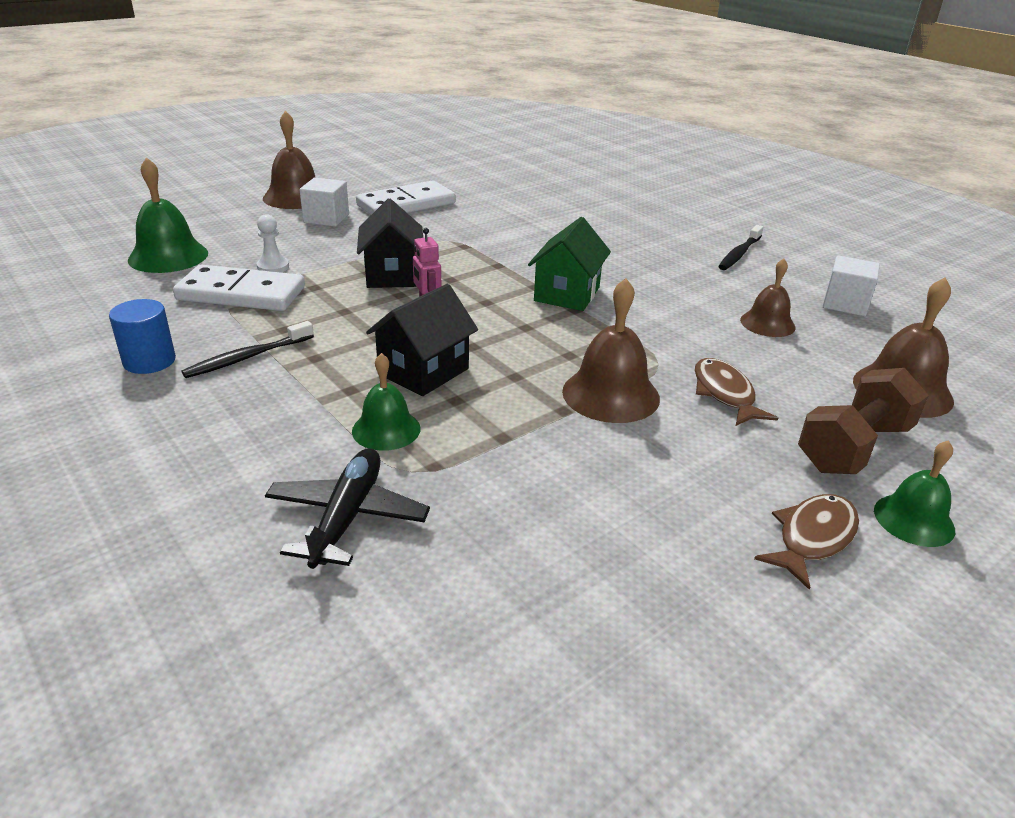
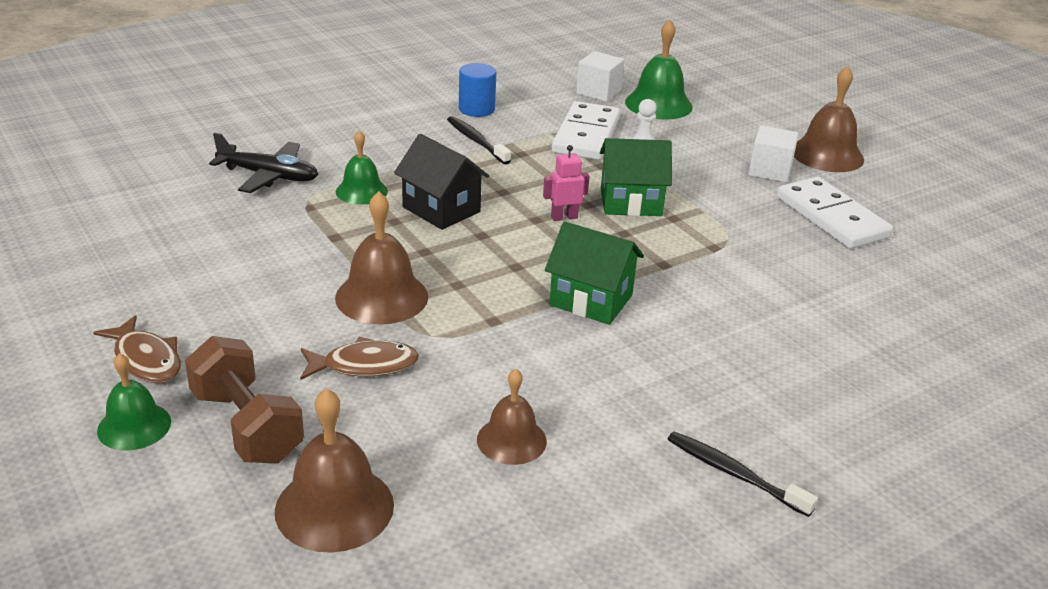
camera: 95 degrees right, 0 degrees up
(392, 275) = (630, 202): black house -> green house
(845, 304) = (566, 539): white cube -> white cube (598, 92)

